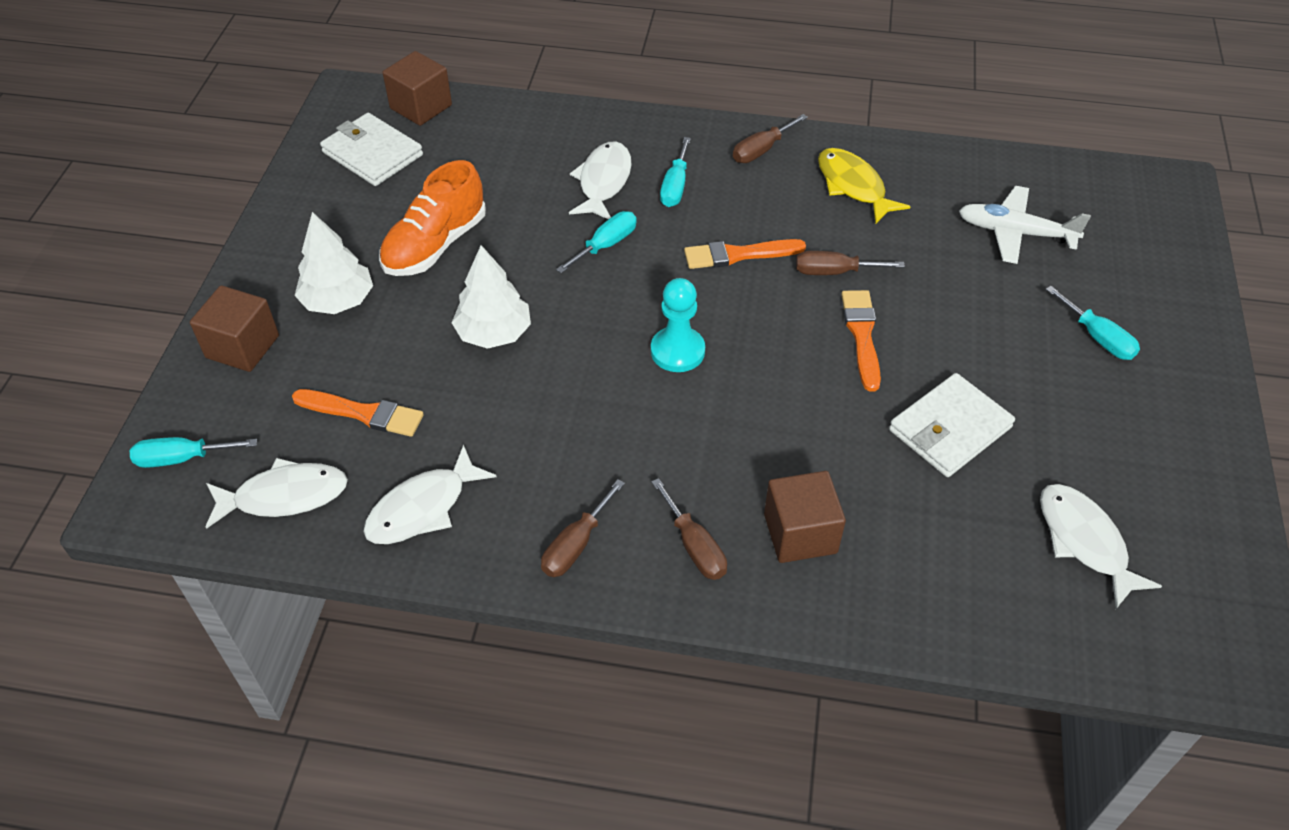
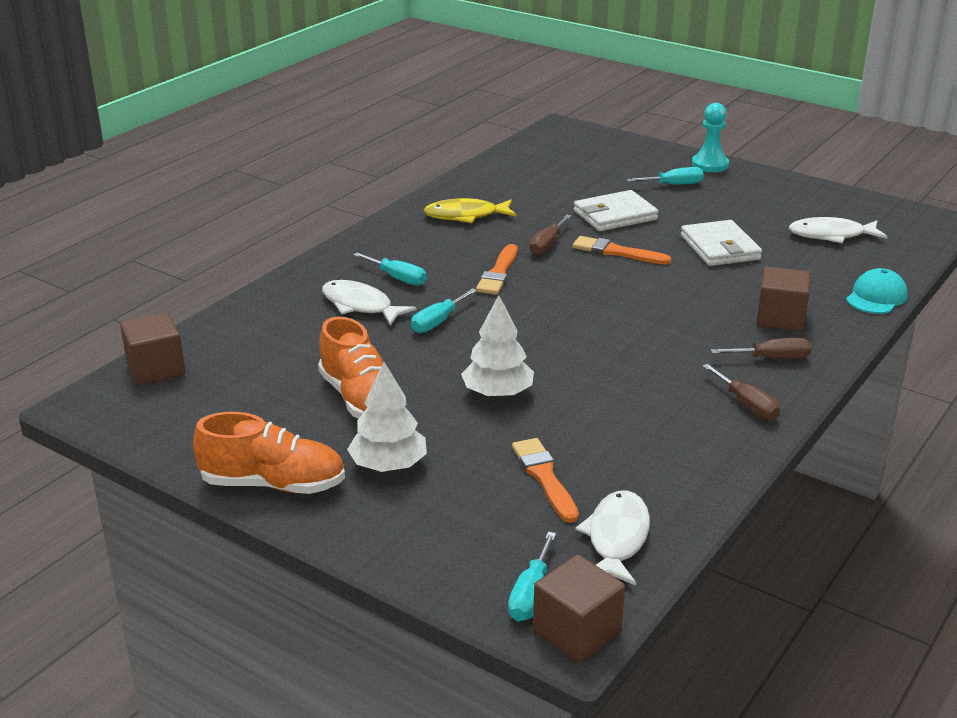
camera: 65 degrees left, 20 degrees down
(242, 346) = (404, 533): brown cube -> brown cube (577, 631)
(282, 242) = (273, 484): none -> orange shoe
(363, 413) = (544, 477): orange brush -> orange brush turned 60 degrees counterclockwise
(372, 154) = (196, 408): white wallet -> white wallet (615, 215)
(423, 508) = (672, 467): white fish -> none
(606, 245) = (438, 322): turquoise screwdriver -> turquoise screwdriver turned 120 degrees counterclockwise
(677, 351) = (580, 320): turquoise pawn -> turquoise pawn (710, 165)
(761, 150) = (391, 236): brown screwdriver -> none
(931, 629) = (876, 297): none -> turquoise cap
(1015, 233) = (562, 180): white plane -> none

